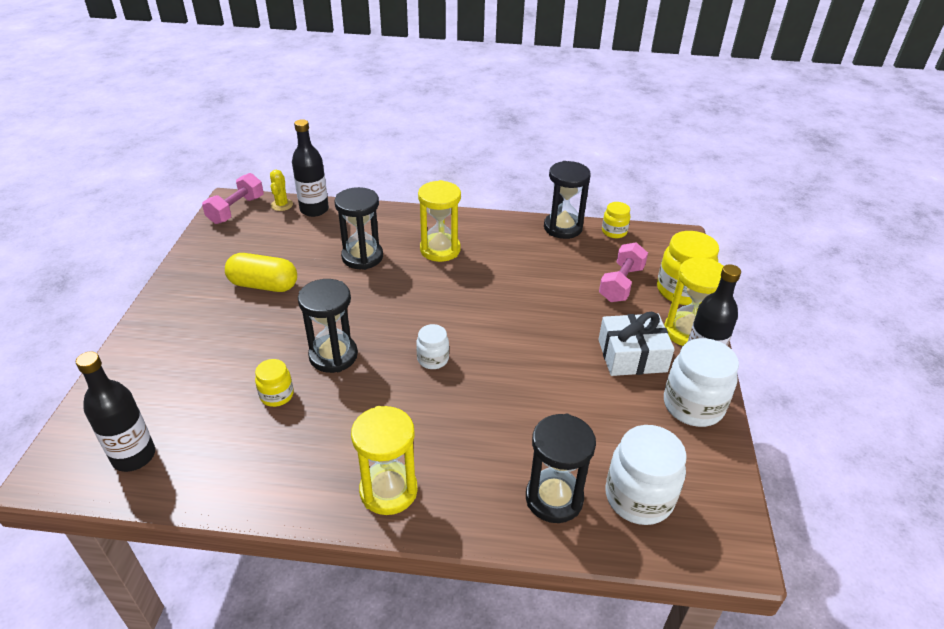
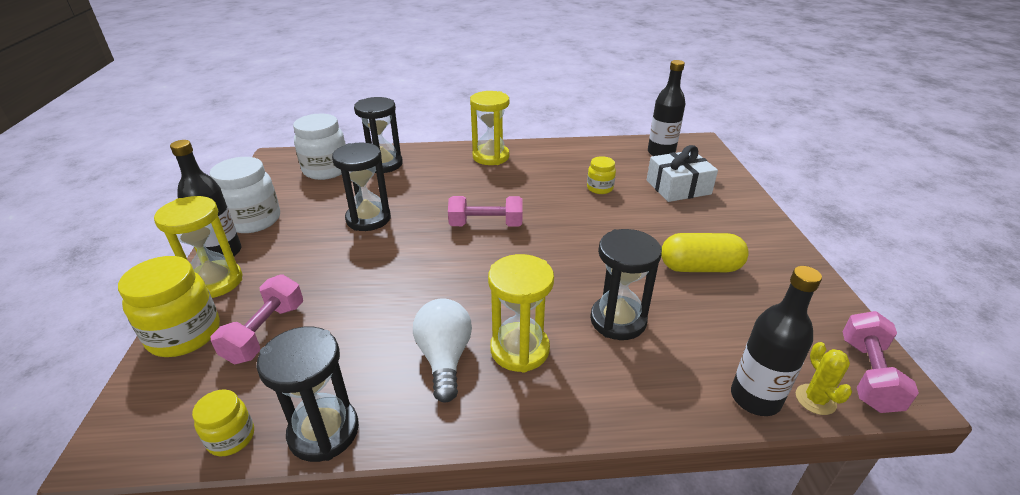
camera: 170 degrees right, 5 degrees down
(333, 356) = (576, 217): black hourglass -> black hourglass (368, 219)
(433, 359) = (486, 225): white jar -> pink dumbbell
(491, 251) = (444, 358): none -> white light bulb
(632, 355) = (291, 251): white gift -> white gift (678, 187)

